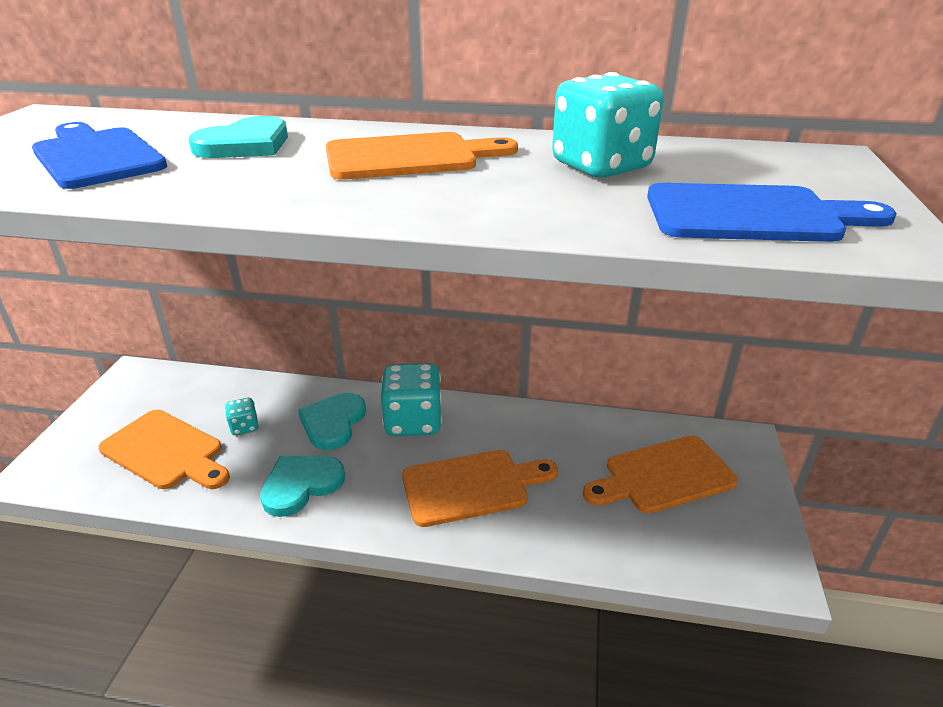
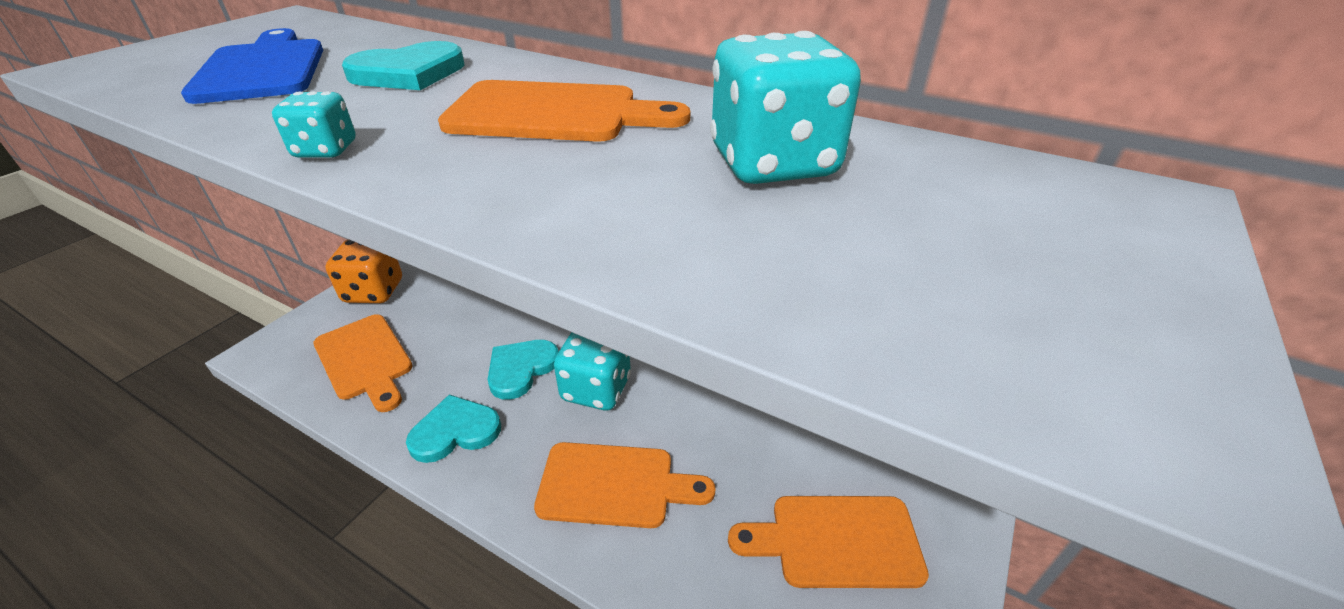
camera: 20 degrees right, 5 degrees up
(133, 392) = (374, 291): none -> orange dice
(244, 427) = (442, 352): turquoise dice -> turquoise dice (326, 150)
(752, 215) = (928, 295): blue cutting board -> none

